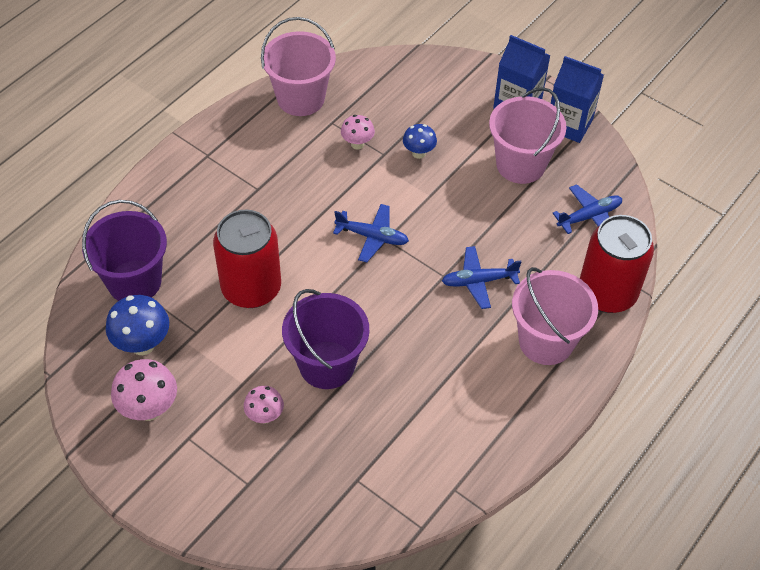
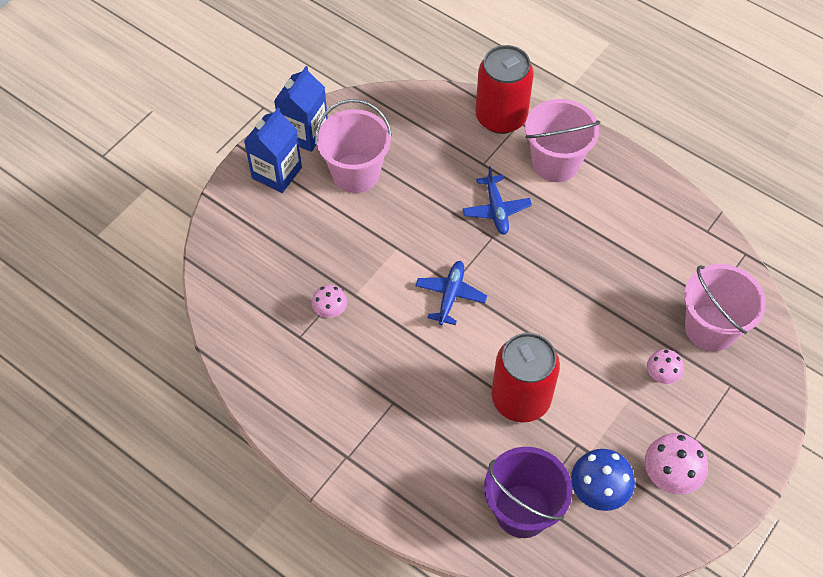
camera: 90 degrees left, 5 degrees up
(300, 98) = (263, 368): pink bucket -> pink bucket (710, 328)
(327, 365) = (600, 328): purple bucket -> none
(418, 153) = (342, 257): blue mushroom -> none
(589, 216) = (417, 124): blue plane -> none

